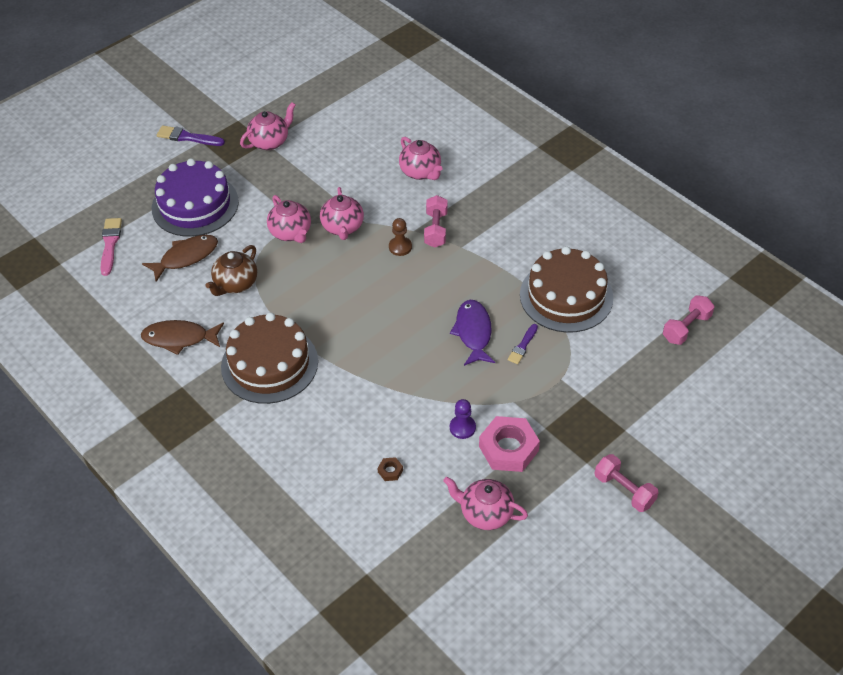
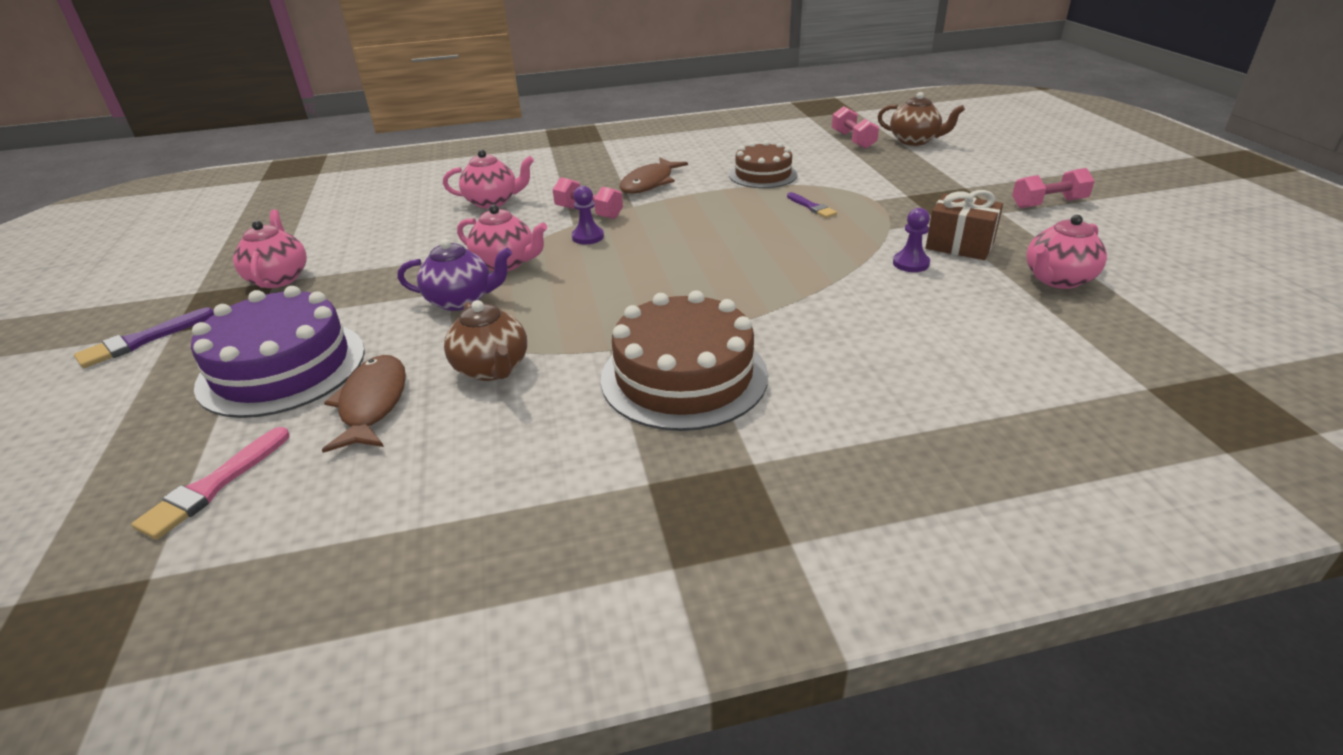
camera: 60 degrees left, 15 degrees down
(110, 244) = (213, 486): pink brush -> pink brush turned 90 degrees counterclockwise
(179, 338) = (536, 457): brown fish -> brown fish (649, 183)
(291, 233) = (461, 300): pink teapot -> purple teapot
(390, 471) = (958, 326): brown nut -> none
(400, 247) = (588, 237): brown pawn -> purple pawn
(473, 332) = (767, 226): purple fish -> none
(508, 448) = (959, 245): pink nut -> brown gift
(566, 296) = (763, 175): brown cake -> brown cake, size x0.63
(715, 371) = (914, 141): none -> brown teapot

